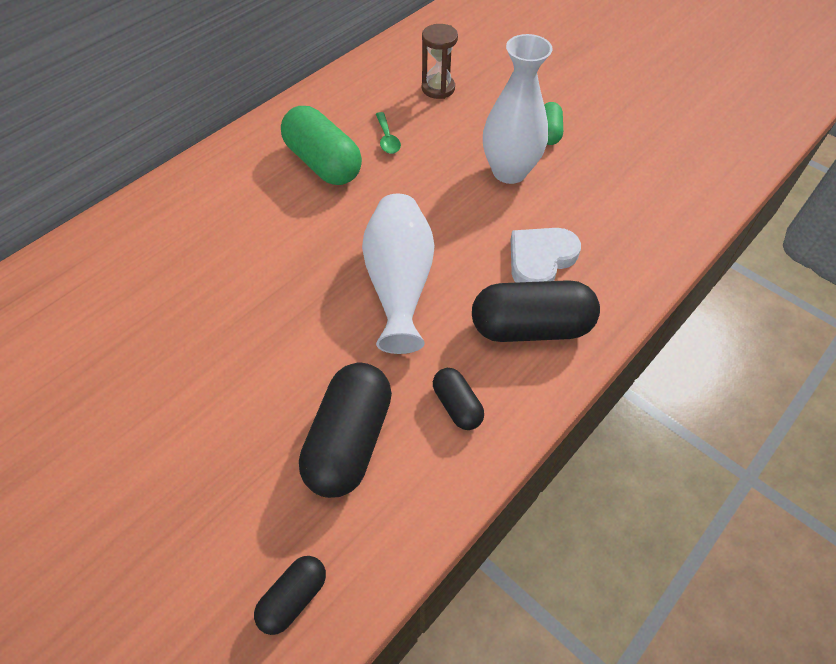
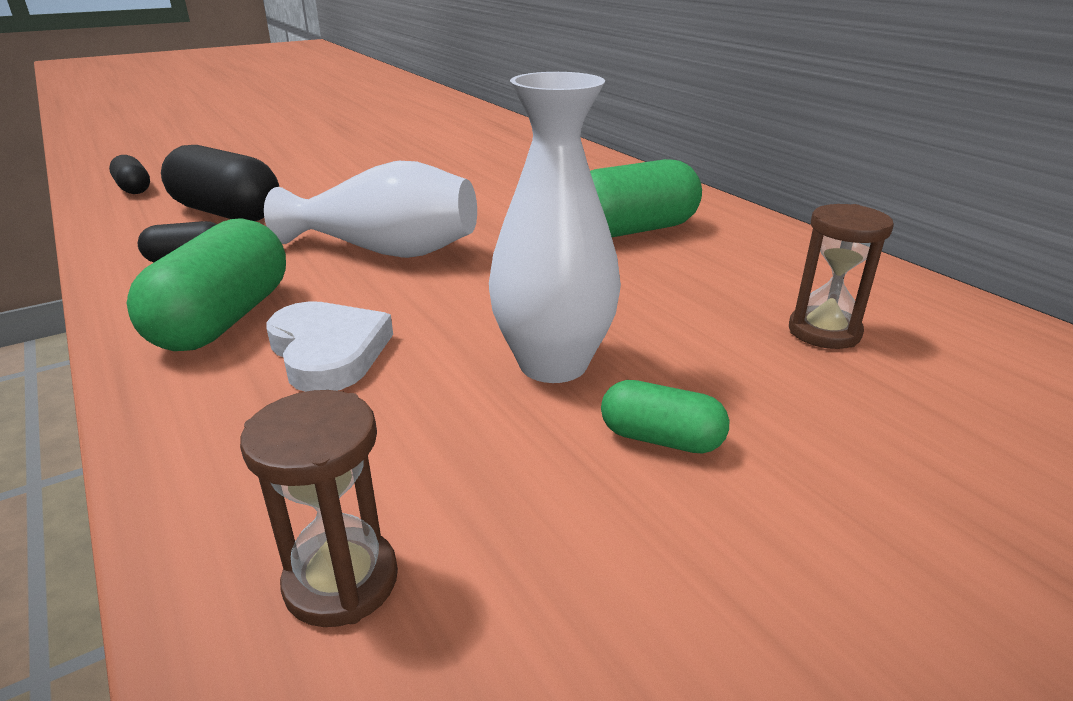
camera: 105 degrees right, 25 degrees down
(387, 139) = (675, 273): green spoon -> none
(530, 327) = (223, 319): black capsule -> green capsule
(667, 197) = (341, 581): none -> brown hourglass

